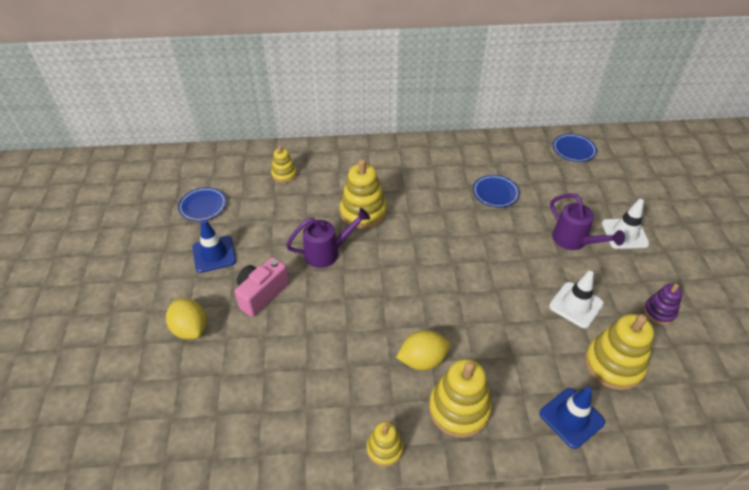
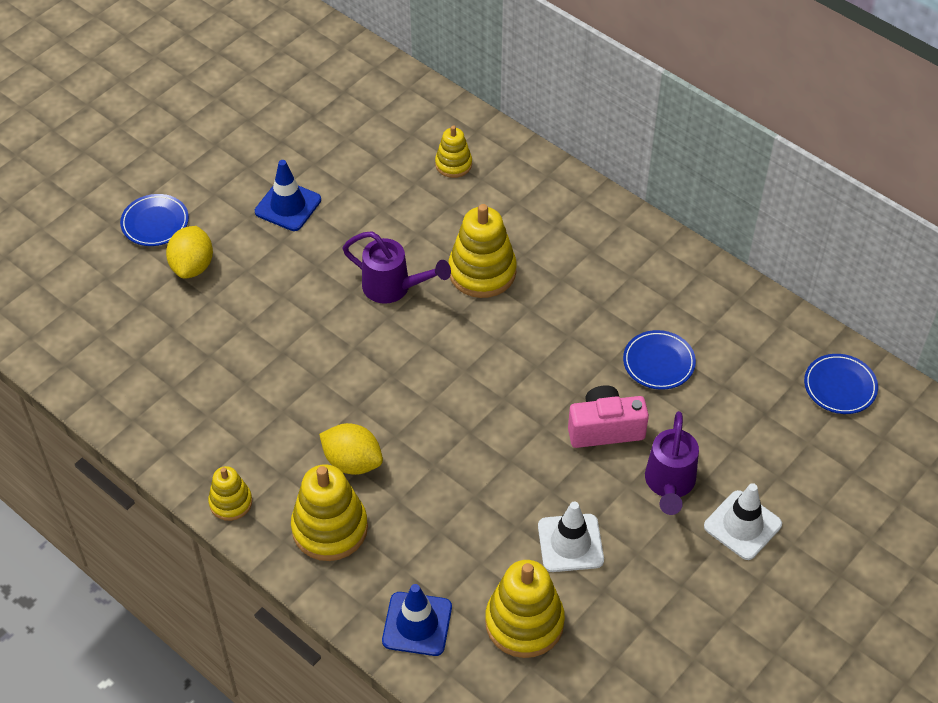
camera: 45 degrees right, 5 degrees up
(203, 206) = (333, 143): blue plate -> blue plate (155, 223)
(261, 294) = (286, 281): pink camera -> pink camera (605, 429)
(659, 312) = (649, 624): purple stacking toy -> none

